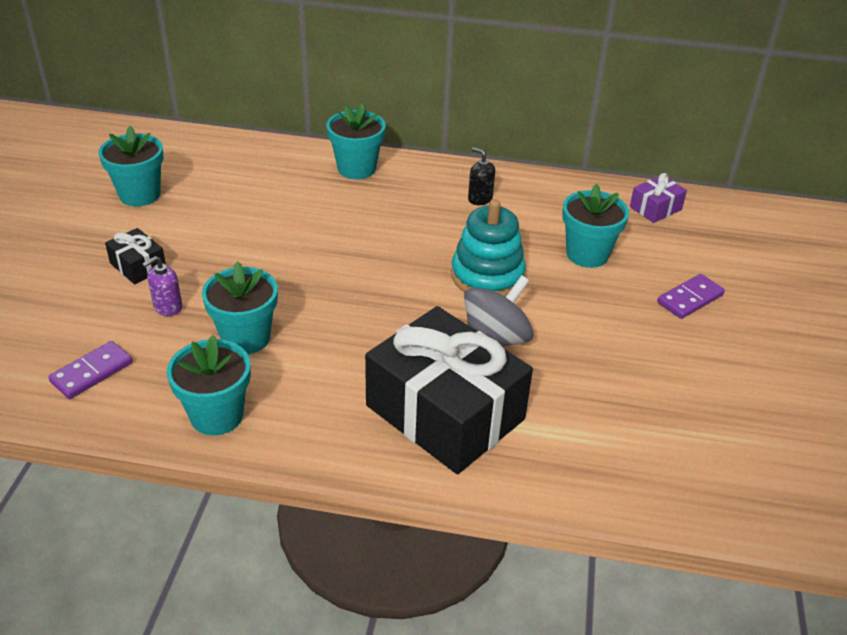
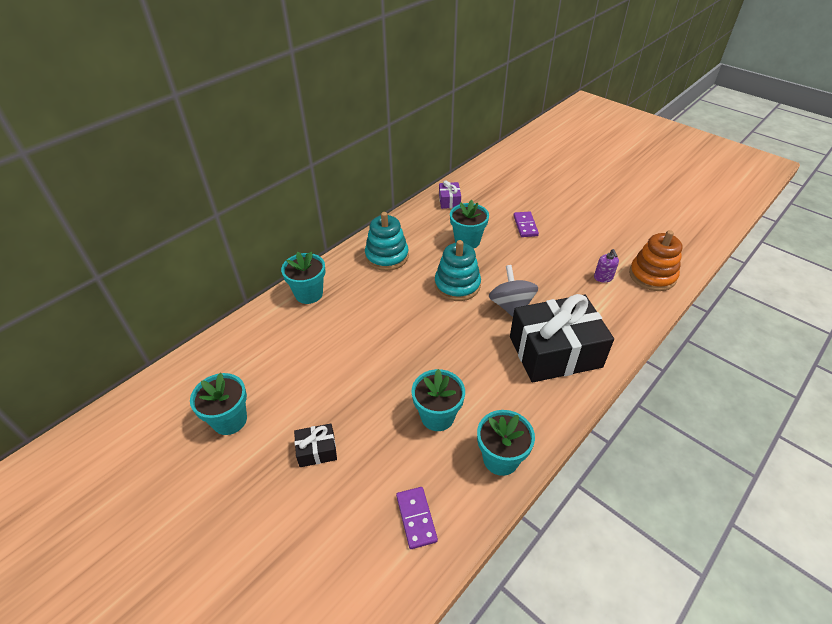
camera: 55 degrees left, 5 degrees up
(167, 307) = (376, 448): purple soap dispenser -> purple soap dispenser (603, 277)
(480, 198) = (387, 256): black soap dispenser -> turquoise stacking toy
(735, 485) = (652, 276): none -> orange stacking toy

